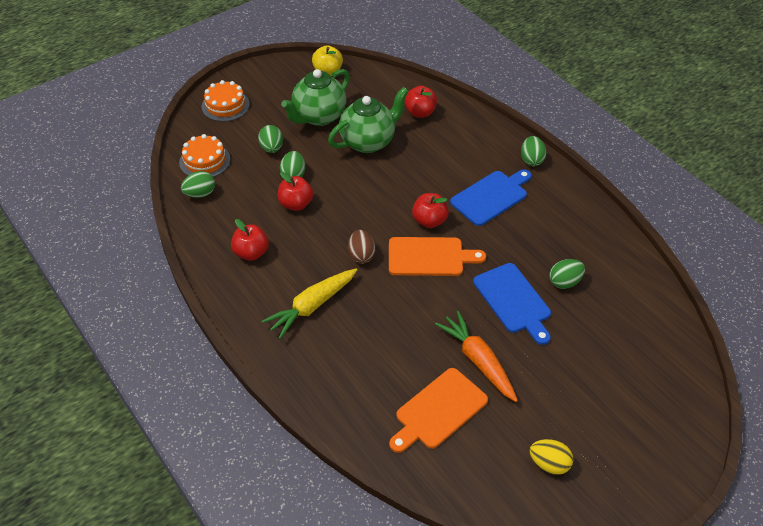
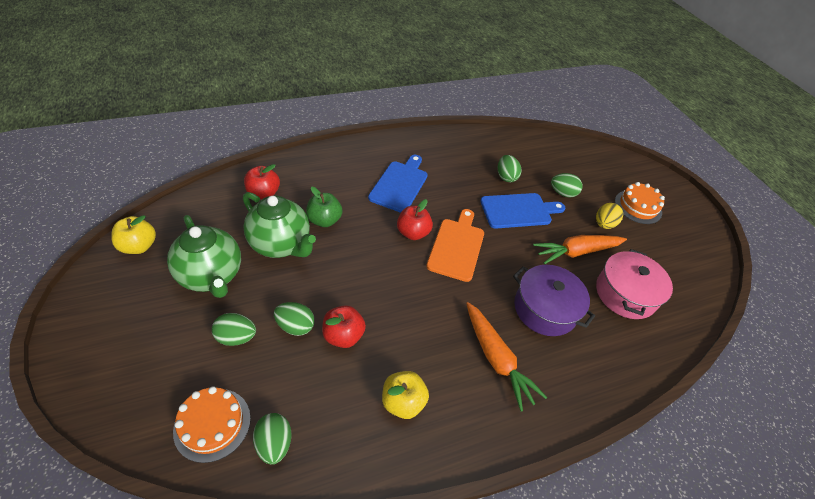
camera: 80 degrees left, 0 degrees up
(225, 105) = (115, 372): orange cake -> orange cake (638, 206)
(251, 253) = (403, 402): red apple -> yellow apple
(312, 306) = (496, 359): yellow carrot -> orange carrot
(361, 255) = (439, 297): brown egg -> none
(368, 142) = (281, 244): green teapot -> green teapot turned 150 degrees clockwise
(384, 338) = (545, 309): none -> purple pot
(410, 158) = (324, 220): none -> green apple
(438, 411) = (625, 294): orange cutting board -> pink pot
(491, 197) = (400, 184): blue cutting board -> blue cutting board turned 45 degrees clockwise
(531, 160) = (368, 148): green egg -> green egg (562, 193)
(549, 464) = (671, 244): yellow egg -> yellow egg (604, 224)

